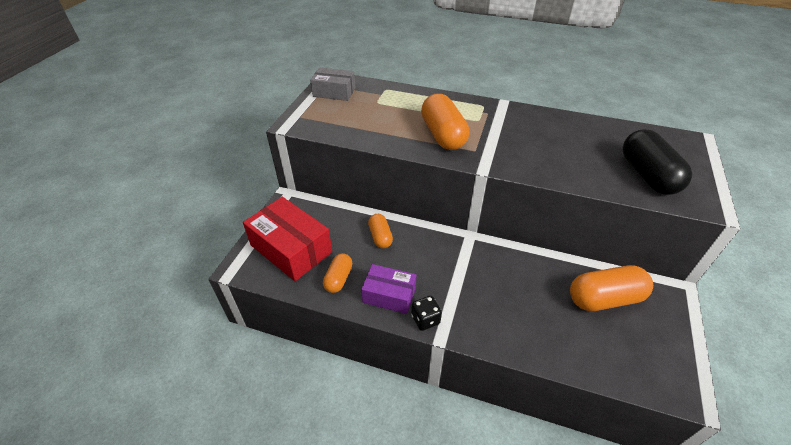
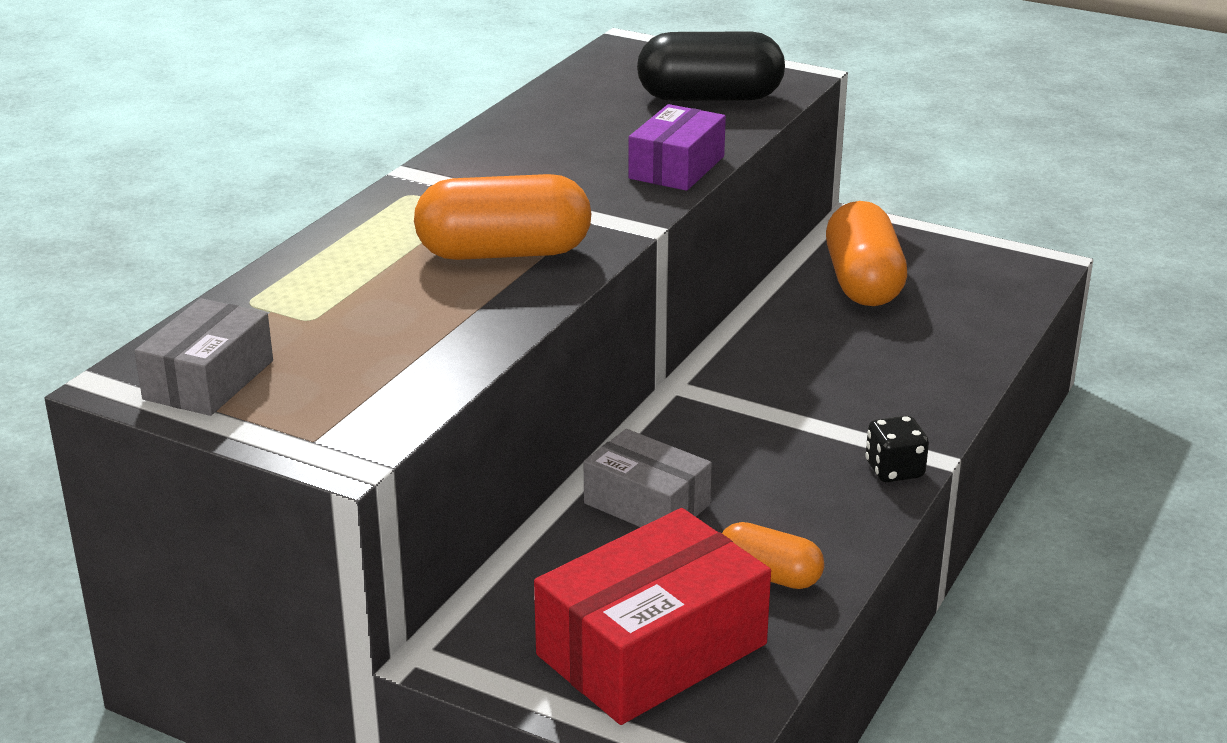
camera: 80 degrees left, 15 degrees down
(380, 237) = (647, 504): orange capsule -> grey box
(389, 295) = (827, 508): purple box -> purple box (677, 167)

